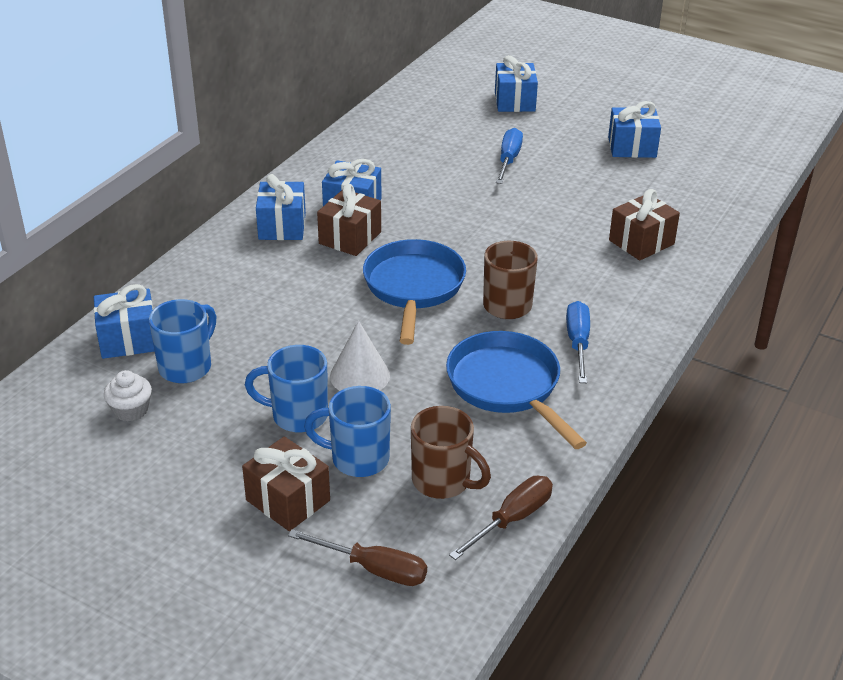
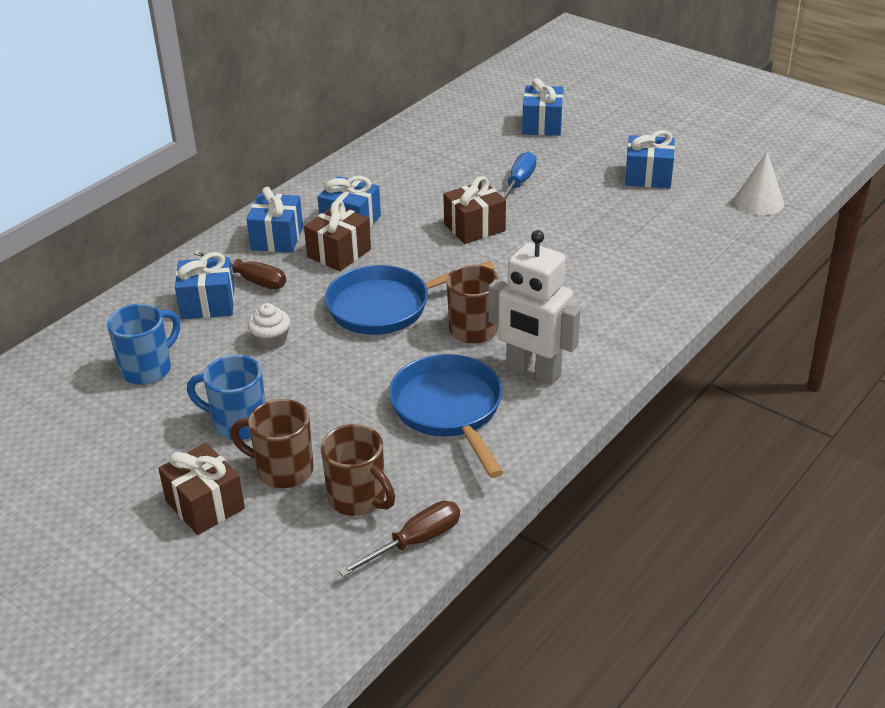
camera: 10 degrees right, 0 degrees up
(128, 340) = (102, 339): blue gift -> blue gift (208, 304)
(131, 410) = (84, 407): white cupcake -> white cupcake (271, 340)
(357, 459) = (282, 470): blue mug -> brown mug
(360, 375) = (308, 389): white cone -> white cone (759, 201)
(374, 569) = (267, 578): brown screwdriver -> brown screwdriver (251, 279)
(413, 288) = (386, 306): blue pan -> blue pan turned 120 degrees counterclockwise
(578, 343) = (533, 372): blue screwdriver -> white robot
(641, 242) = (628, 274): brown gift -> brown gift (474, 227)

